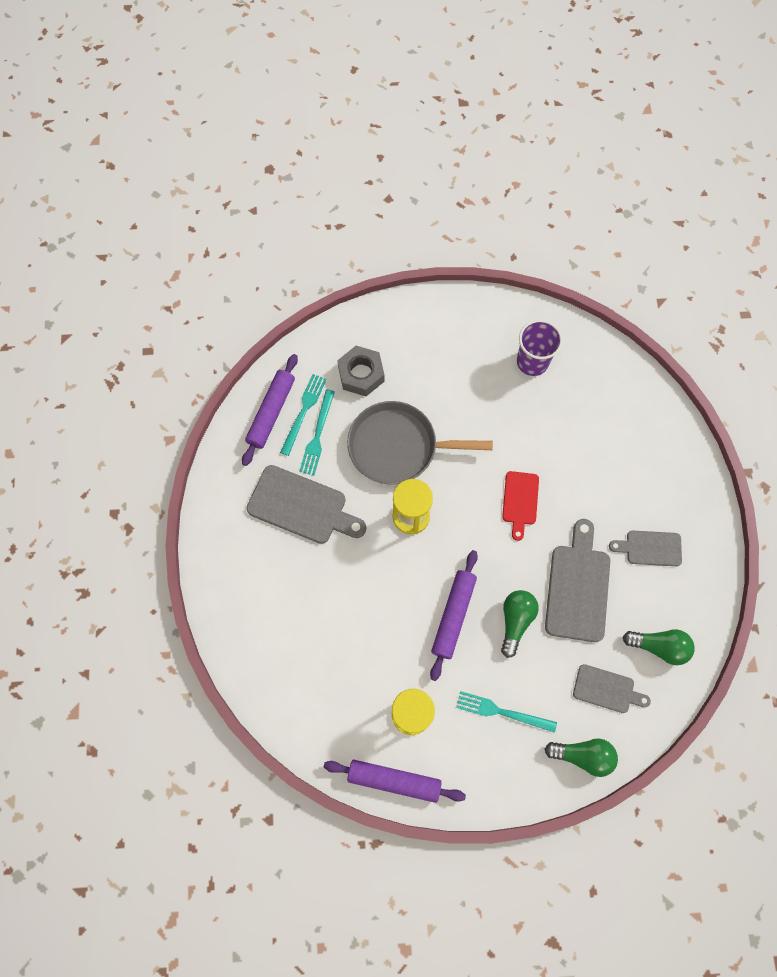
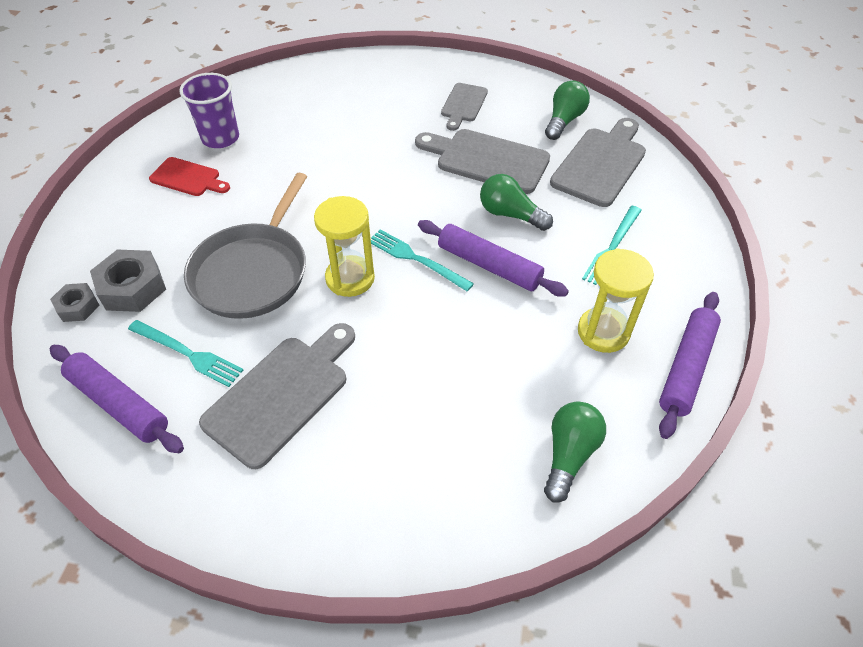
camera: 75 degrees left, 20 degrees down
(304, 411) = (143, 363): turquoise fork -> turquoise fork (416, 259)
(336, 349) = (78, 306): none -> grey nut
(520, 501) = (374, 181): red cutting board -> red cutting board (188, 178)
(583, 755) = (668, 195): green light bulb -> green light bulb (569, 454)
(606, 689) = (600, 164): grey cutting board -> grey cutting board, size x1.69

